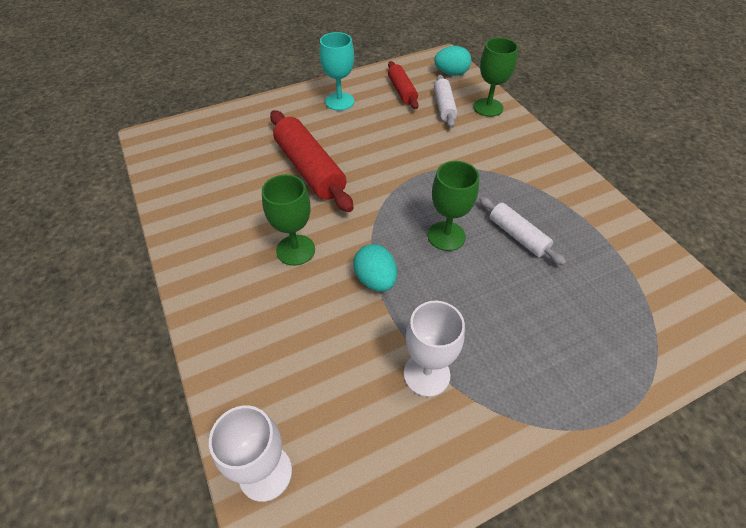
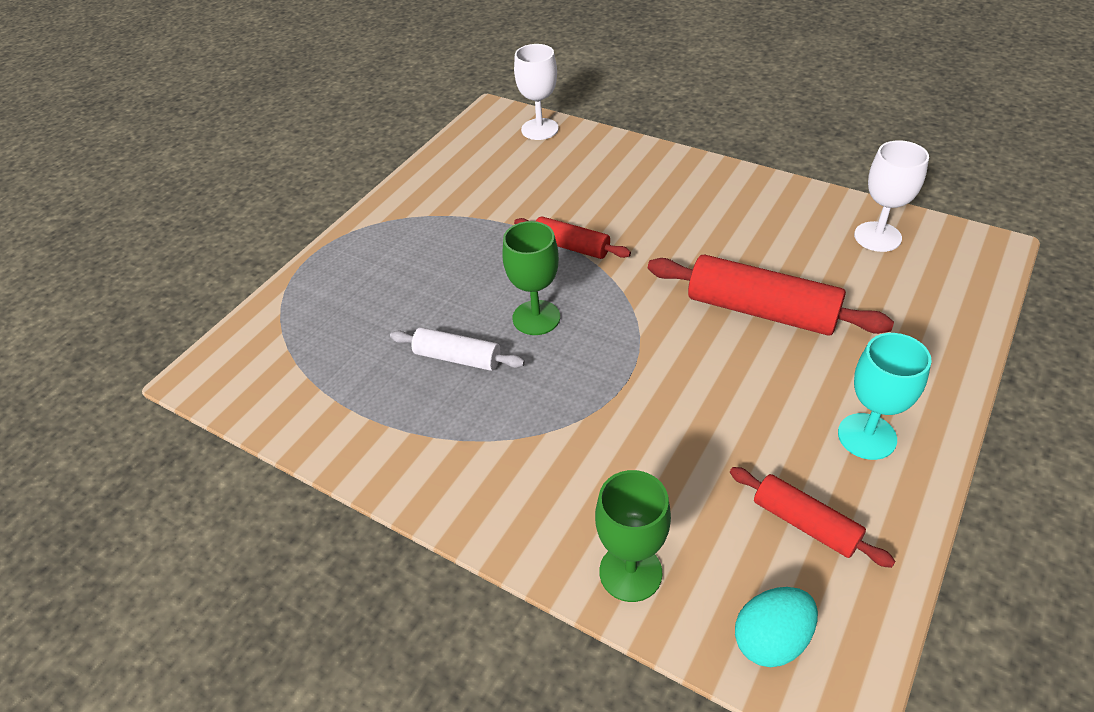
camera: 150 degrees right, 5 degrees down
(295, 250) = (669, 232): green goblet -> none
(375, 280) = (571, 247): turquoise egg -> red rolling pin
(426, 374) = (474, 211): white goblet -> white goblet (877, 237)
(444, 107) = (703, 526): white rolling pin -> none

